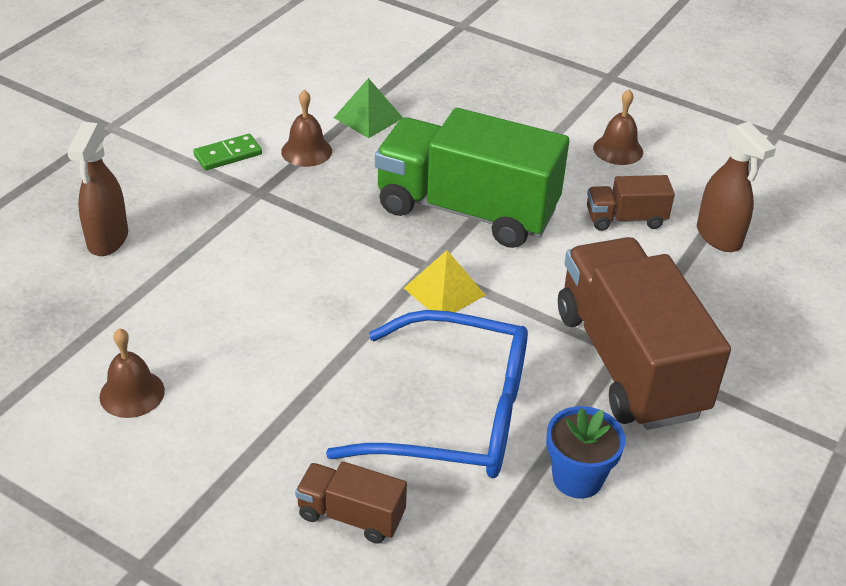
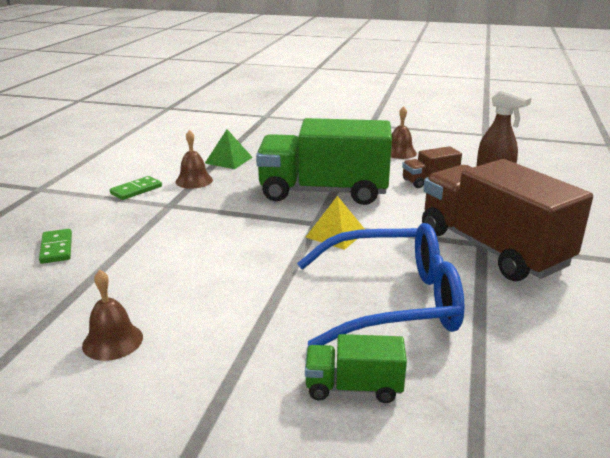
camera: 15 degrees left, 15 degrees down
(107, 240) = (56, 248): brown spray bottle -> green domino
(351, 515) = (353, 387): brown truck -> green truck
(577, 478) = (512, 321): blue flower pot -> none

